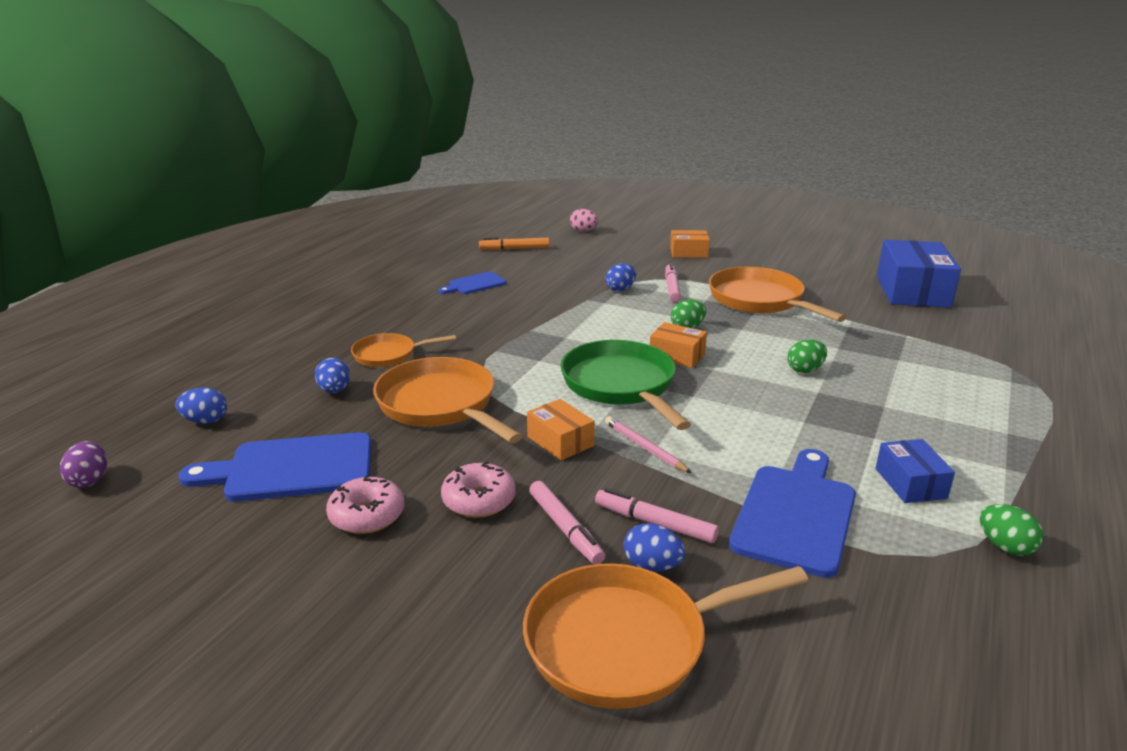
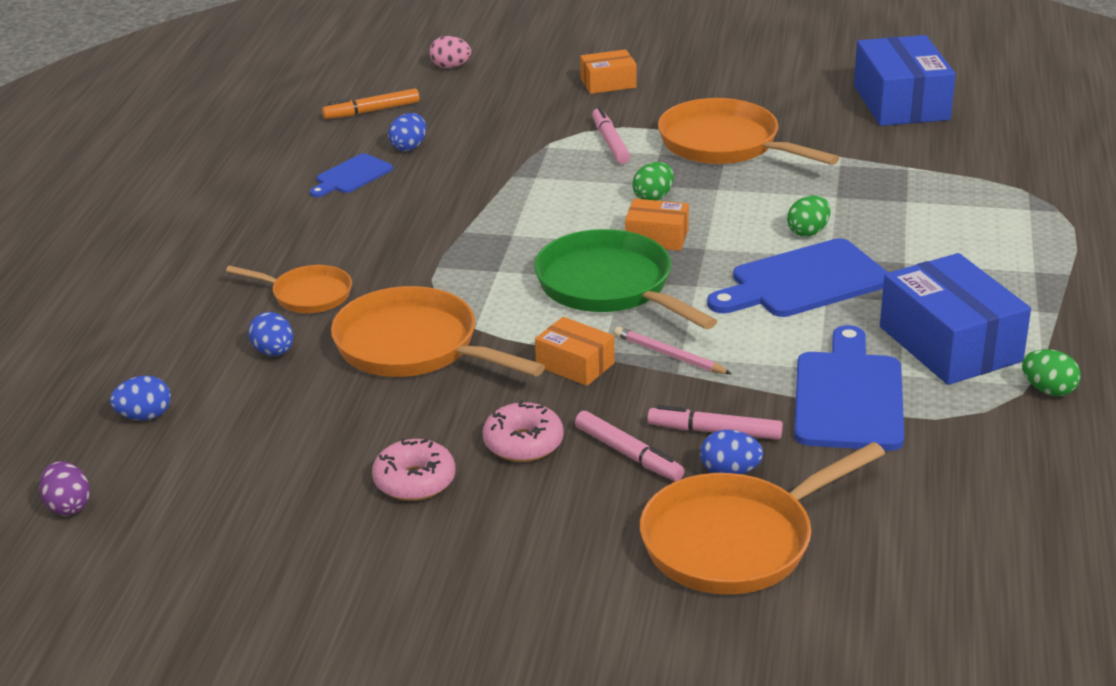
camera: 15 degrees left, 5 degrees up
(292, 468) = (294, 449): blue cutting board -> blue cutting board (803, 281)
(388, 355) = (307, 295): orange pan -> orange pan turned 135 degrees counterclockwise
(620, 289) = (546, 154): blue egg -> blue egg (409, 147)
(910, 483) = (950, 344): blue box -> blue box, size x1.89

